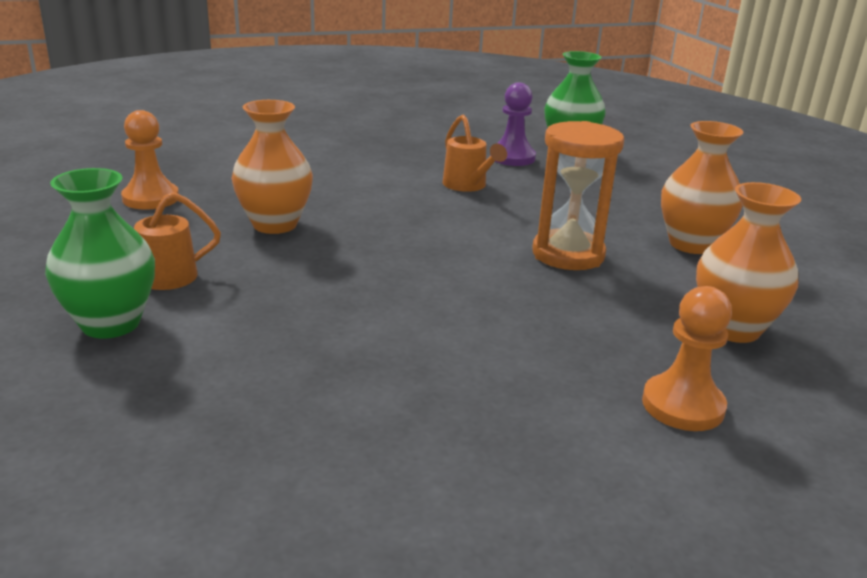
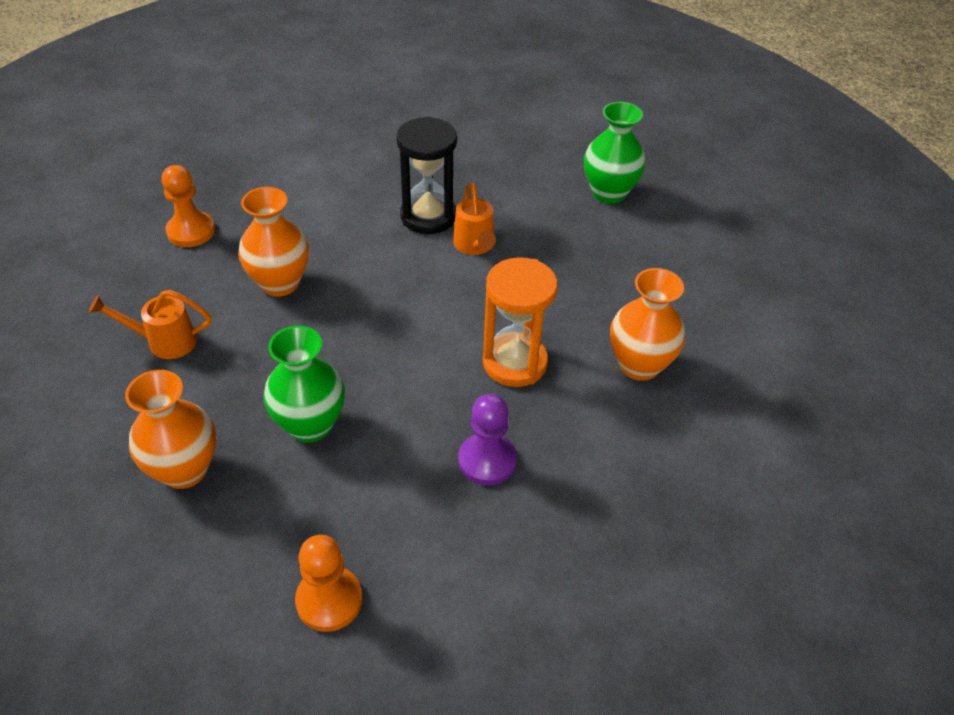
camera: 15 degrees right, 20 degrees up
(111, 324) = (116, 394): green vase -> green vase (310, 425)
(407, 172) = (428, 216): none -> black hourglass
(512, 158) = (541, 203): purple pawn -> purple pawn (487, 460)
(682, 405) = (503, 567): orange pawn -> orange pawn (329, 600)
(732, 329) = (603, 486): orange vase -> orange vase (184, 470)

